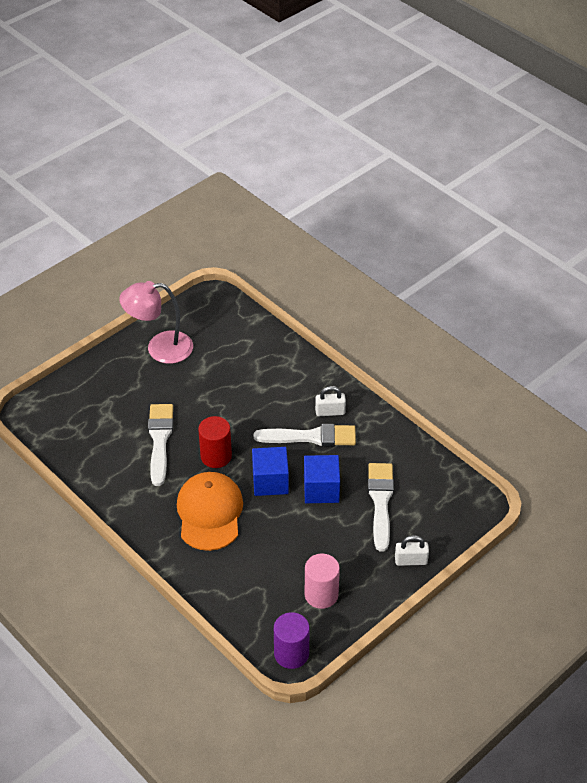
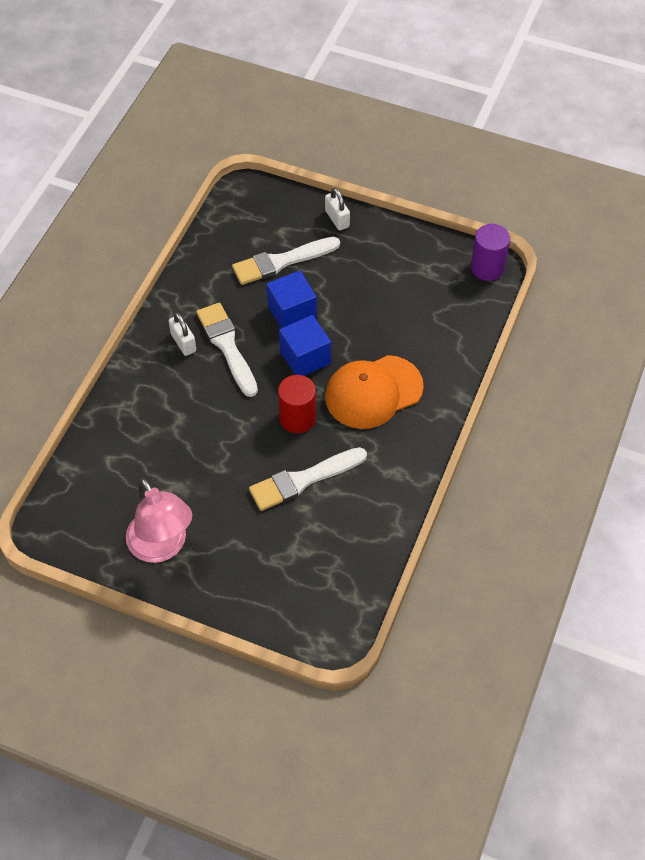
camera: 115 degrees left, 10 degrees up
(321, 594) = (413, 269): pink cylinder -> none

